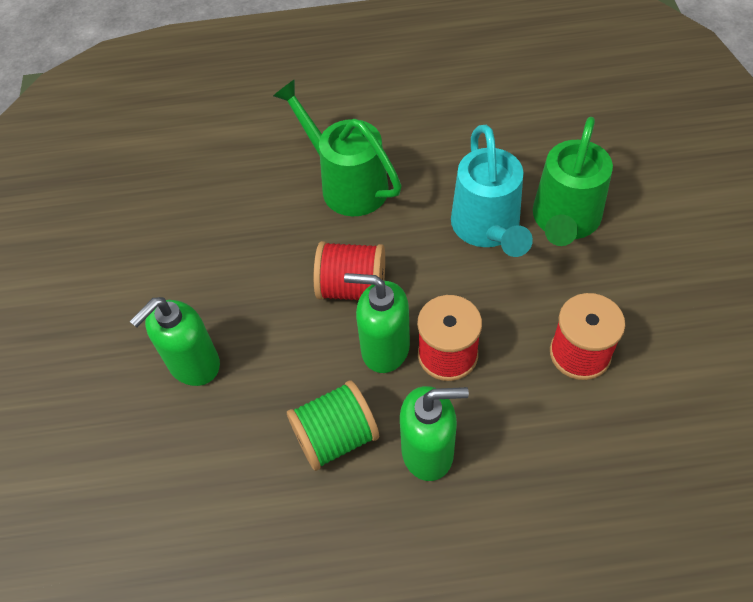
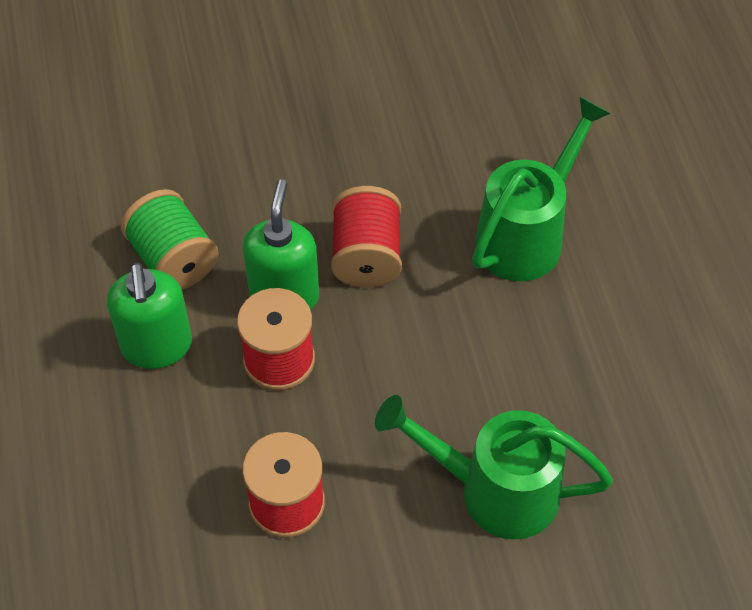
camera: 80 degrees right, 0 degrees up
(193, 364) = (257, 122): green soap dispenser -> none
(487, 229) = (470, 397): turquoise watering can -> none

